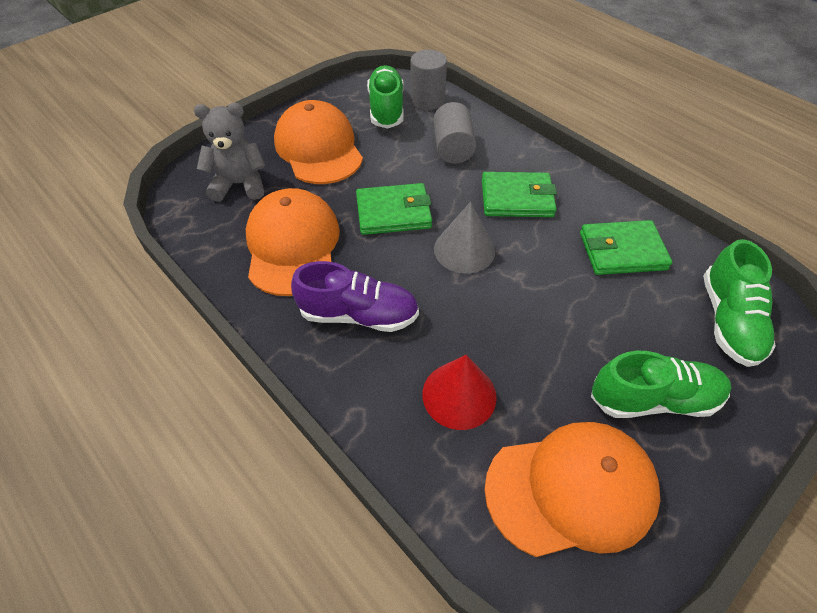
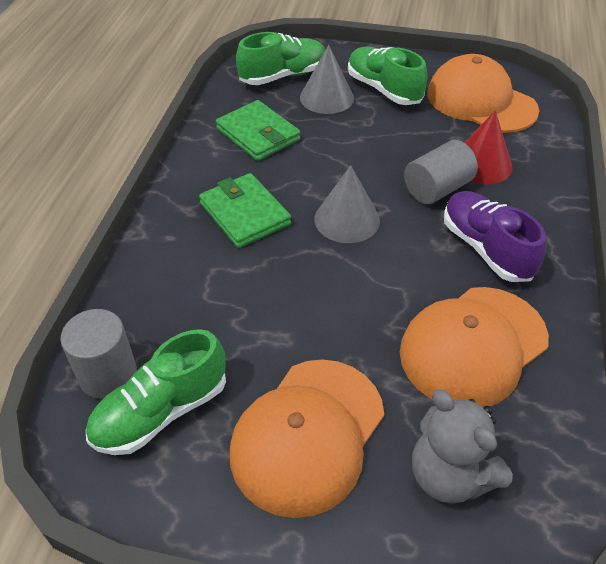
camera: 125 degrees left, 5 degrees down
(393, 212) = (349, 292): green wallet -> none
(453, 148) = (200, 297): grey cylinder -> grey cylinder (437, 189)
(662, 335) = (327, 97): none -> grey cone

